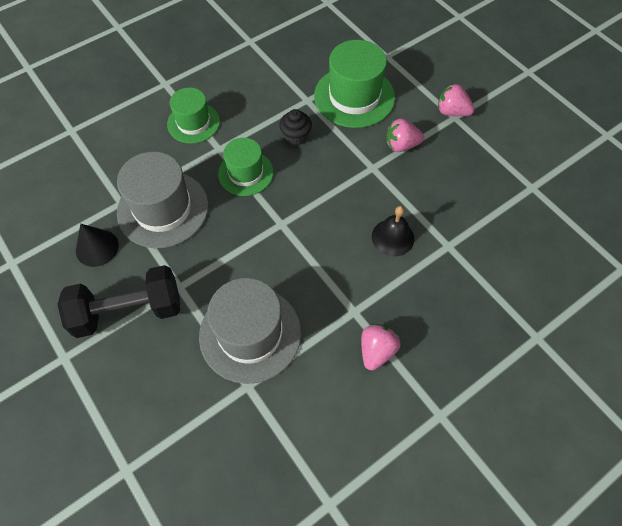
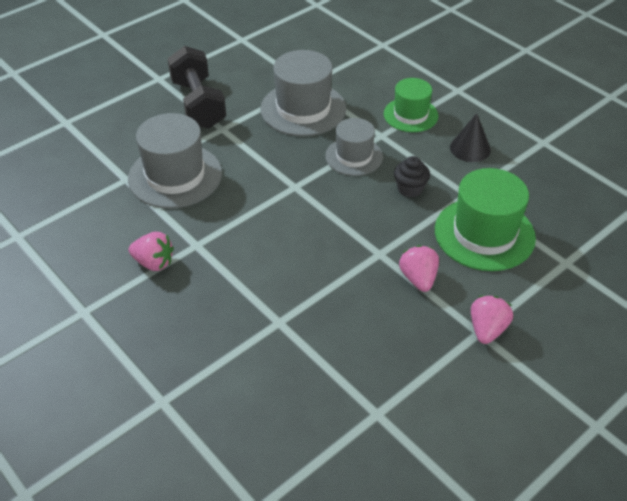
camera: 85 degrees right, 15 degrees down
(97, 247) = (259, 78): black cone -> black cone (470, 148)
(245, 173) = (354, 156): green hat -> grey hat
(392, 237) = (286, 273): black bell -> none

